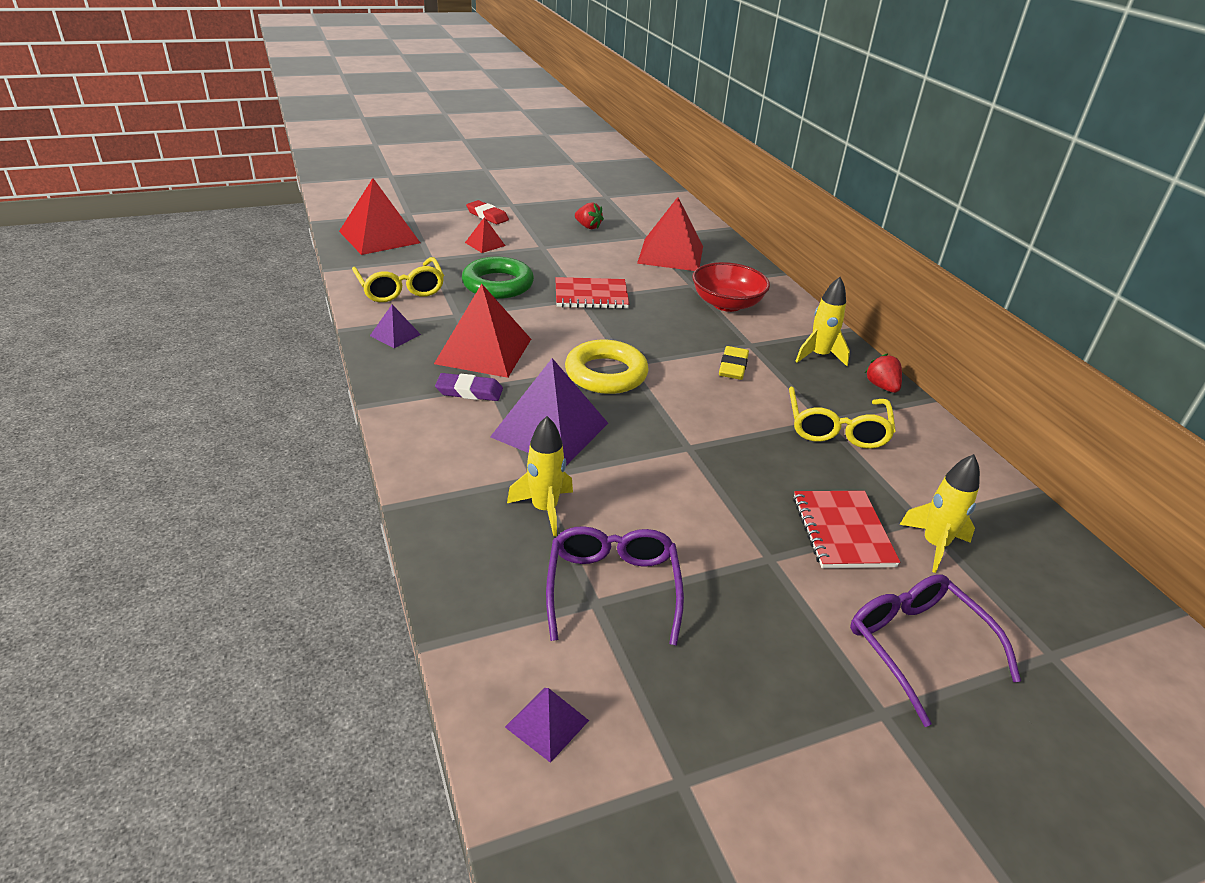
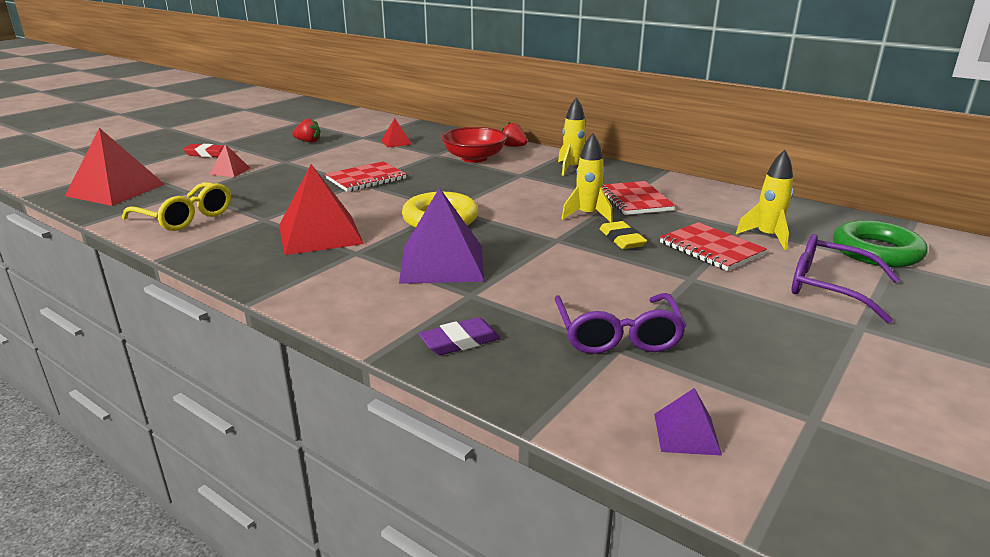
camera: 30 degrees left, 10 degrees down
(395, 335) = (221, 247): purple pyramid -> none
(469, 391) = (342, 262): purple eraser -> purple eraser (460, 341)
(498, 284) = (276, 192): green ring -> green ring (876, 251)
(544, 509) = (504, 310): yellow rocket -> yellow rocket (587, 215)
(612, 588) = (617, 335): purple glasses -> purple glasses turned 150 degrees counterclockwise
(670, 254) = (396, 142): red pyramid -> red pyramid, size x0.48
(733, 367) = (525, 189): yellow eraser -> yellow eraser (622, 239)
(836, 428) = (634, 200): yellow glasses -> red notebook
(881, 386) = (630, 172): red strawberry -> red strawberry (513, 146)

